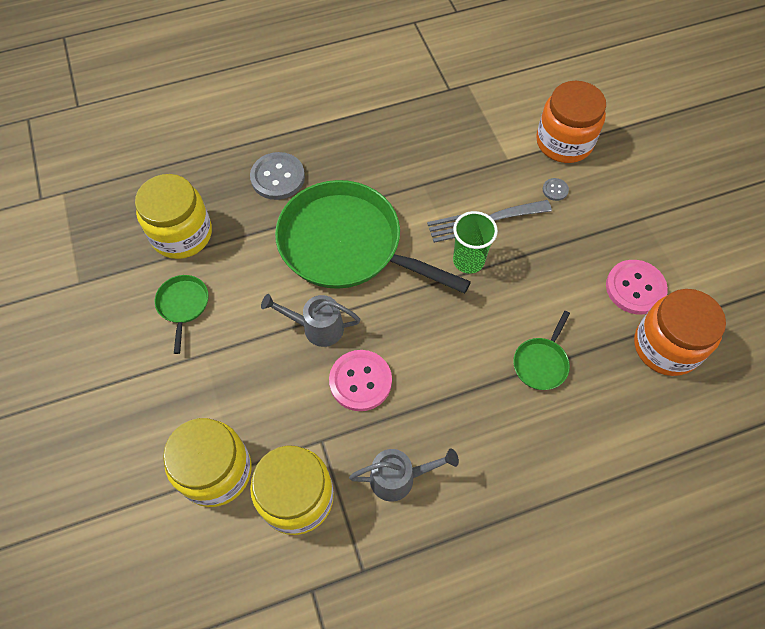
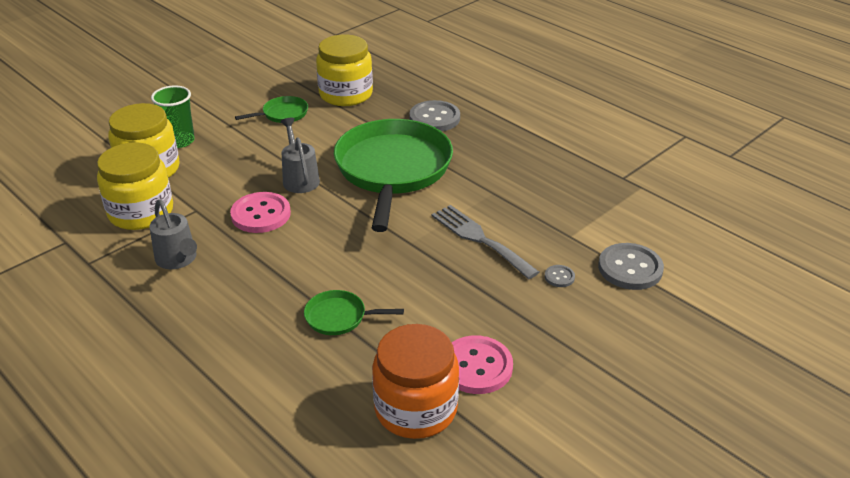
camera: 65 degrees right, 25 degrees down
(468, 261) = (426, 241): green cup -> green cup (180, 141)
(564, 142) = (630, 268): orange jar -> grey button

